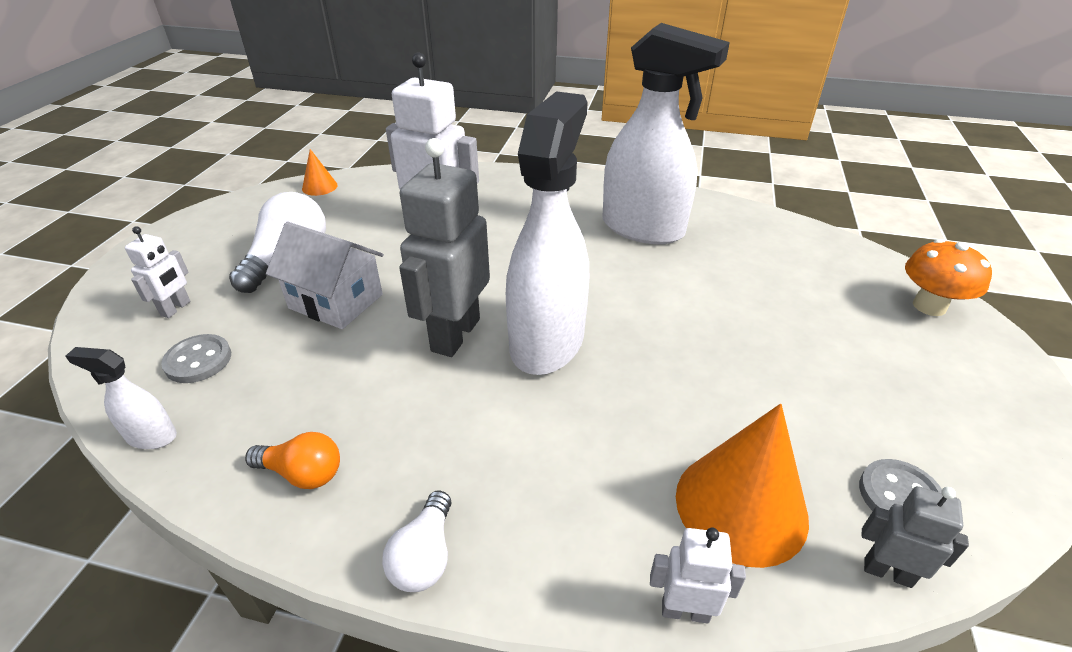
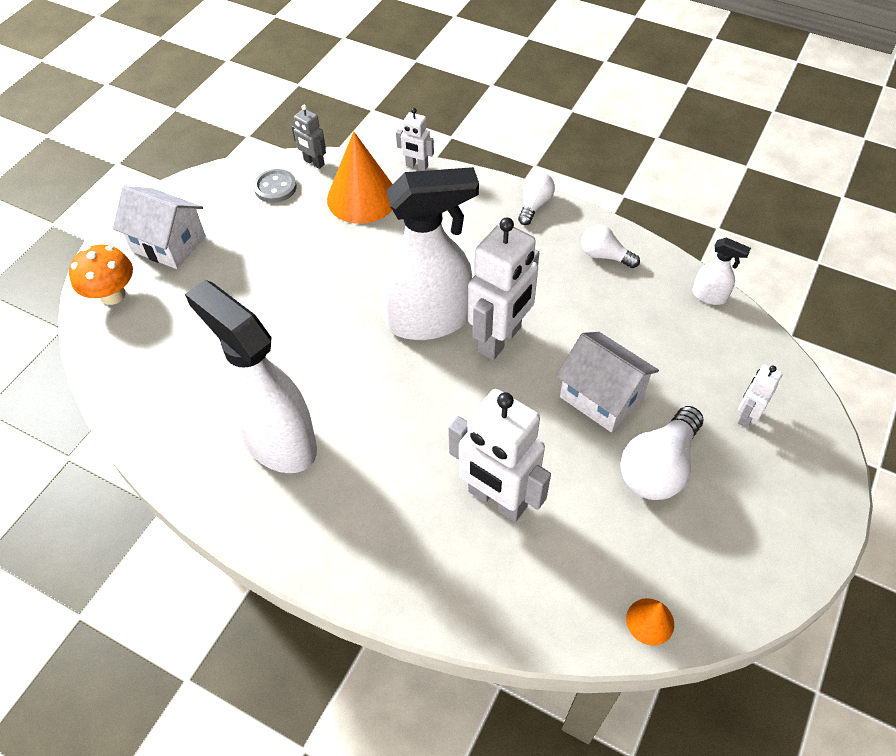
camera: 165 degrees left, 15 degrees up
(198, 360) = (702, 353): grey button -> none
(303, 473) = (604, 256): orange light bulb -> white light bulb
(455, 334) = (500, 340): grey robot -> white robot
(547, 341) = (429, 319): white spray bottle -> white spray bottle turned 135 degrees counterclockwise
(944, 373) = (169, 244): none -> white house

